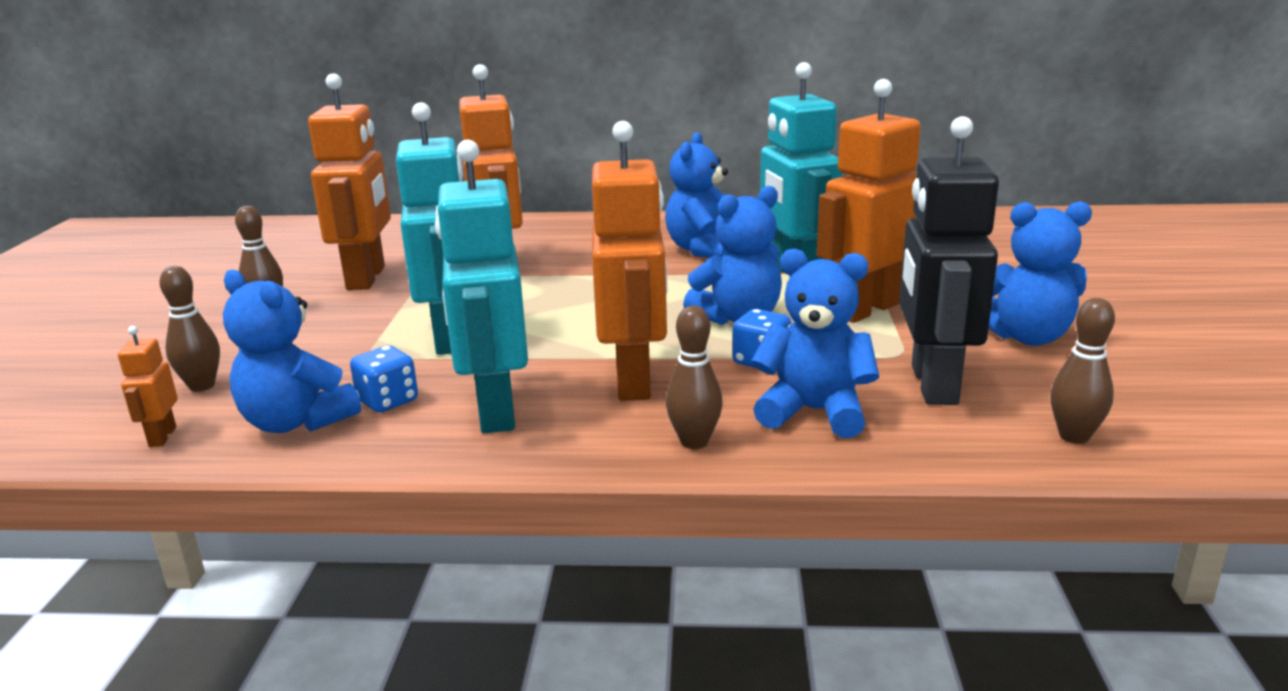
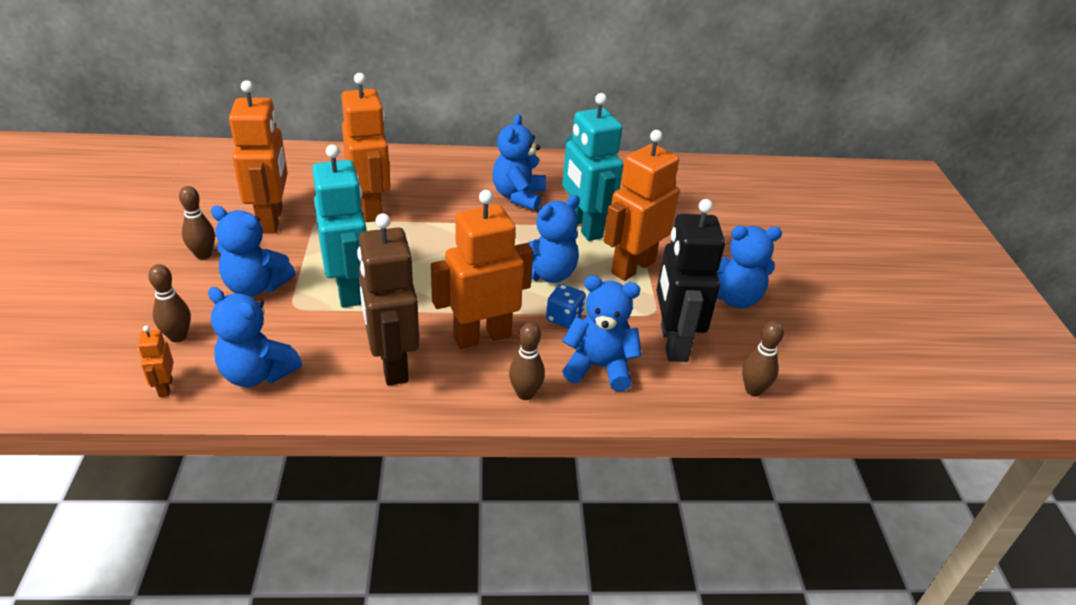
camera: 10 degrees left, 15 degrees up
(325, 337) = (255, 286): none -> blue teddy bear
(388, 401) = (316, 354): blue dice -> none
(495, 411) = (392, 364): turquoise robot -> brown robot
(634, 381) = (482, 336): orange robot -> orange robot turned 105 degrees counterclockwise

